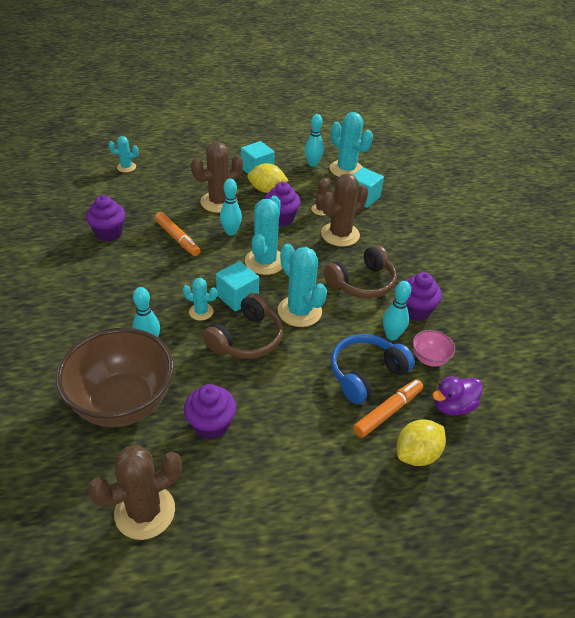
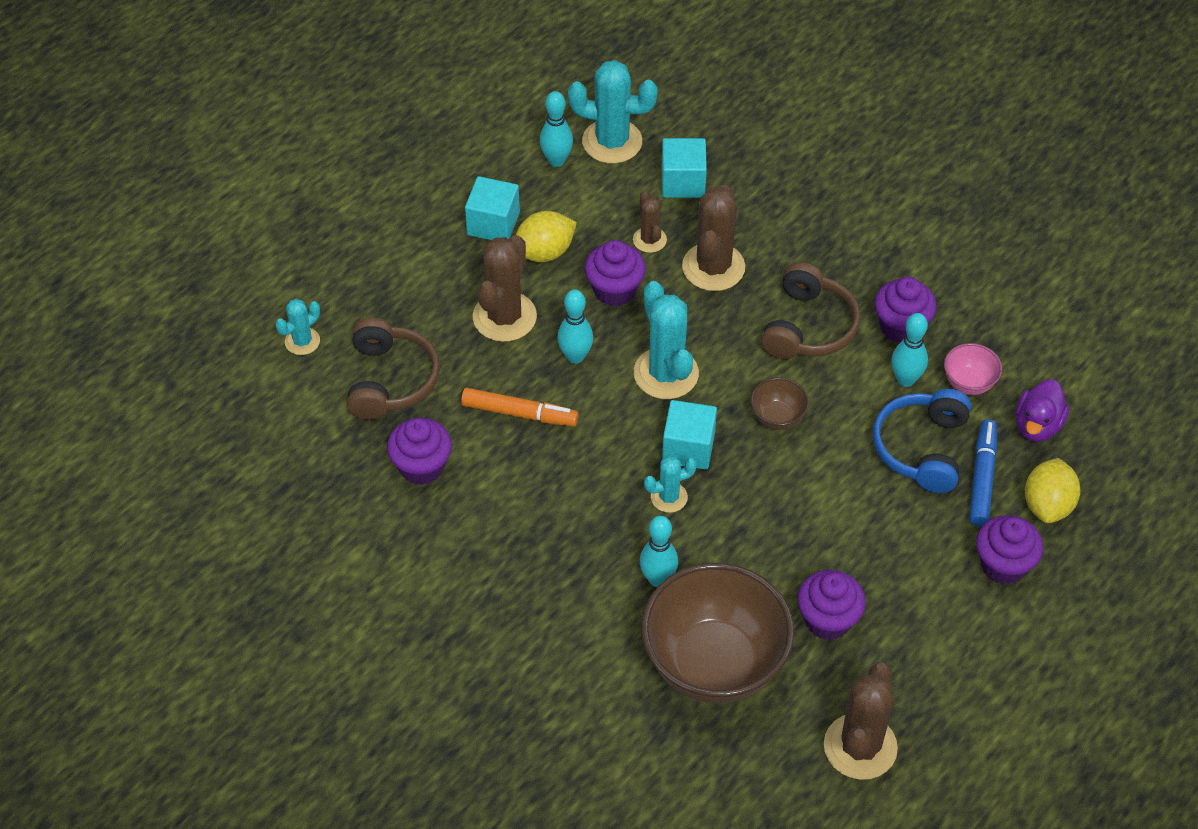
camera: 35 degrees left, 10 degrees up
(246, 338) = (756, 495): brown headphones -> brown headphones (390, 380)
(299, 311) = (777, 417): turquoise cactus -> brown bowl
(352, 469) = (1003, 565): none -> purple cupcake
(388, 412) = (982, 478): orange marker -> blue marker

